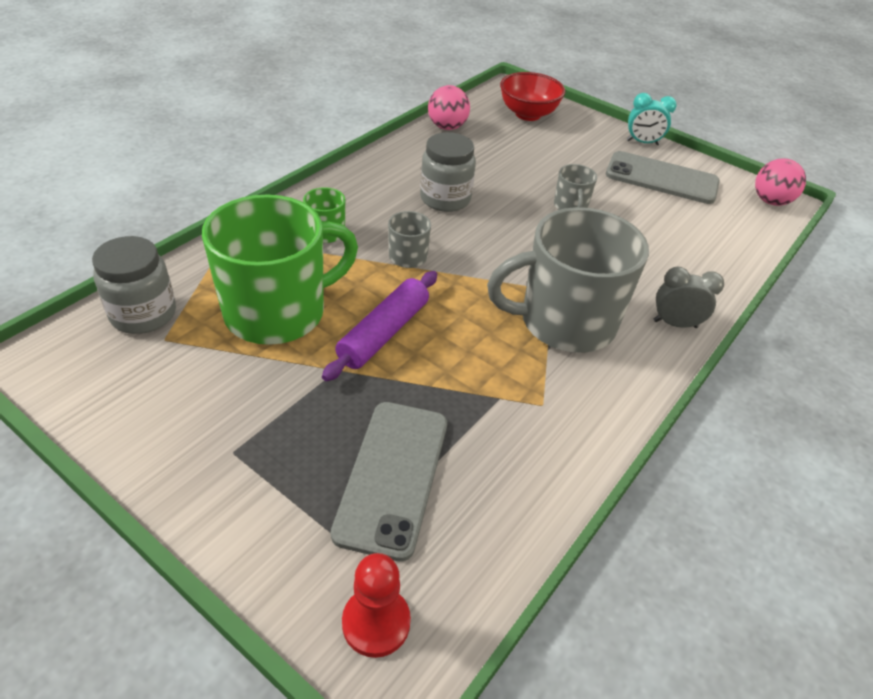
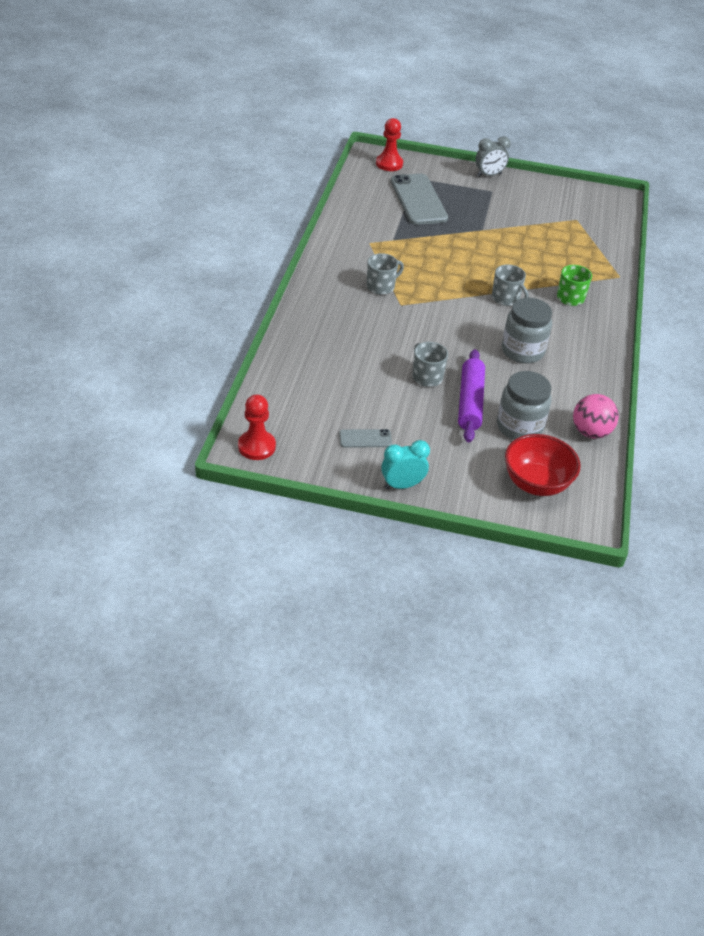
camera: 155 degrees right, 0 degrees up
(143, 314) = (602, 226): grey jar -> grey jar (519, 427)
(278, 312) = (540, 246): green mug -> none
(384, 333) = (476, 252): purple rolling pin -> purple rolling pin (470, 402)
(564, 322) = (381, 286): grey mug -> grey mug, size x0.43
(661, 178) = (365, 438): grey phone -> grey phone, size x0.47
(675, 324) = (312, 306): grey clock -> grey clock (489, 175)
(770, 201) = (256, 446): pink ball -> red pawn

